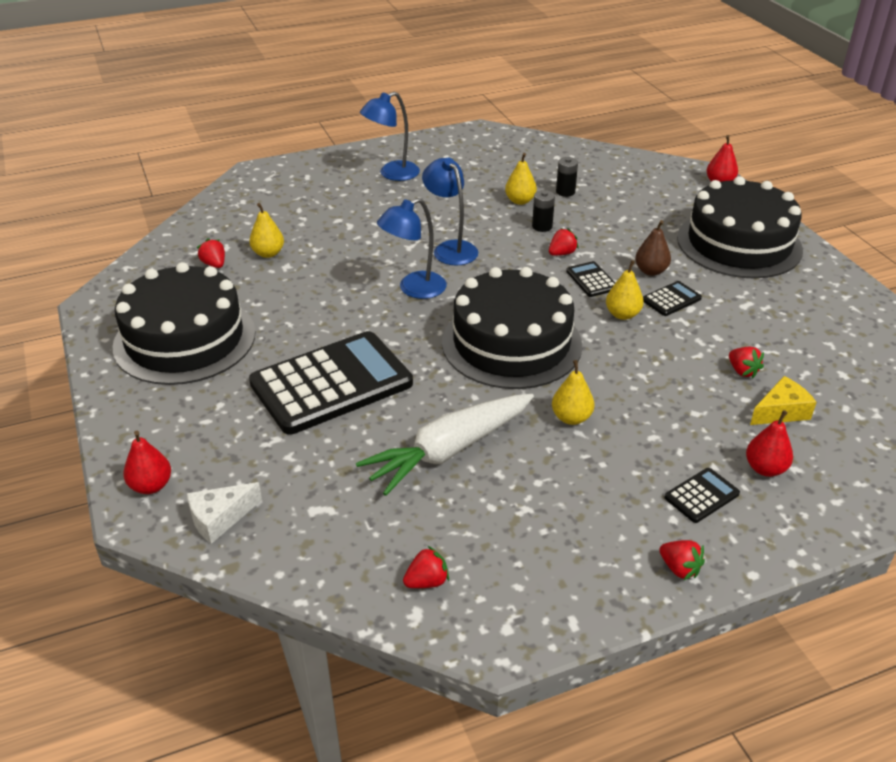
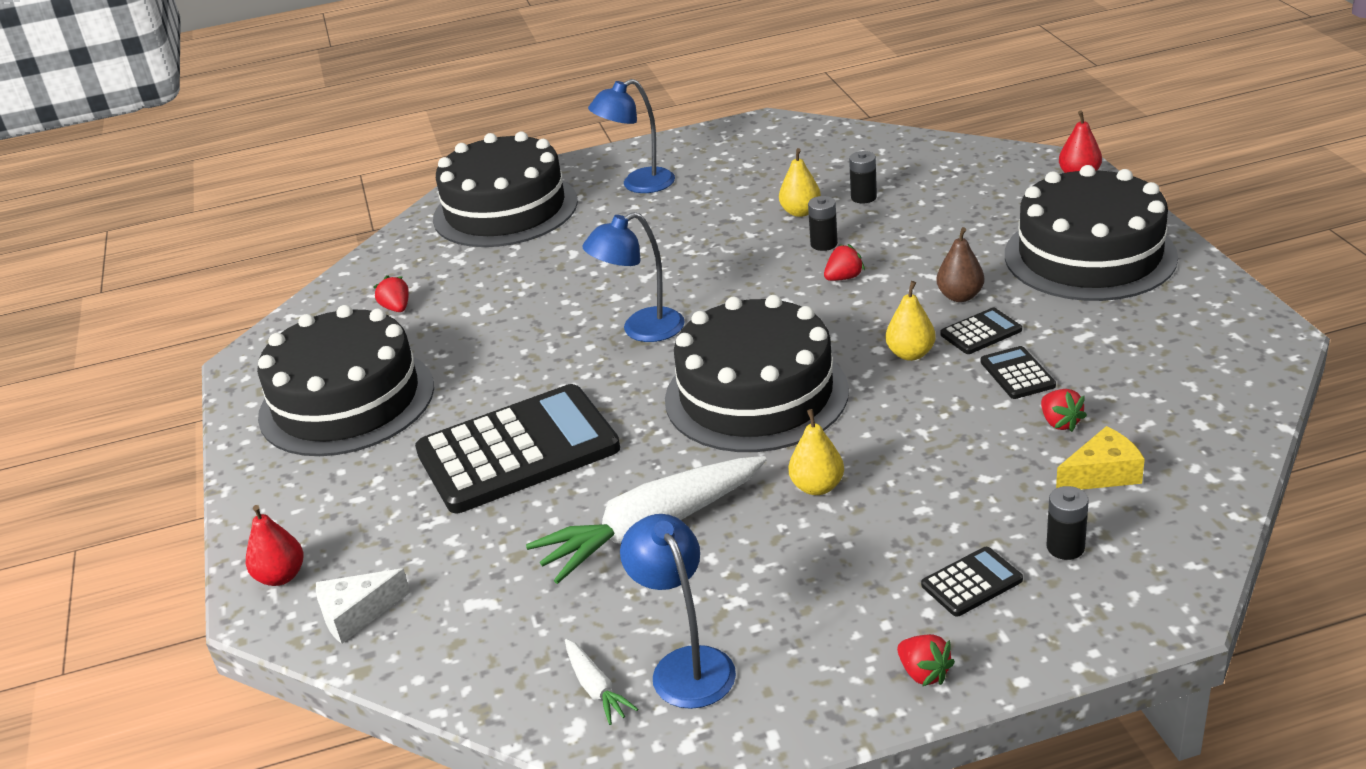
camera: 10 degrees right, 5 degrees down
(268, 253) = (465, 292): yellow pear -> none
(290, 188) = (505, 210): none -> black cake
(427, 581) = (596, 688): red strawberry -> white carrot
(450, 248) = (698, 277): blue lamp -> blue lamp (686, 665)
(591, 280) = (877, 311): black calculator -> black calculator (1017, 374)
(765, 468) = (1065, 547): red pear -> black battery

